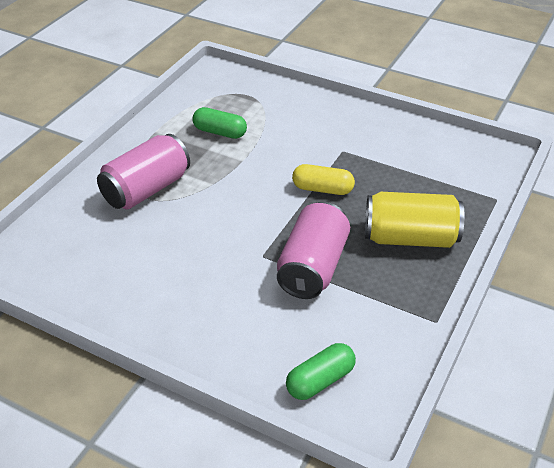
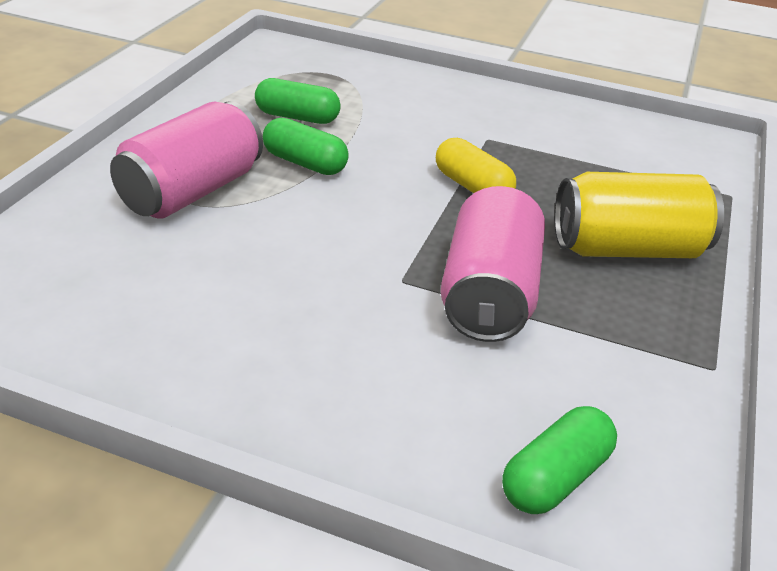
camera: 10 degrees left, 5 degrees down
(219, 169) = (305, 163): none -> green capsule
(322, 189) = (472, 187): yellow capsule -> yellow capsule turned 45 degrees clockwise

